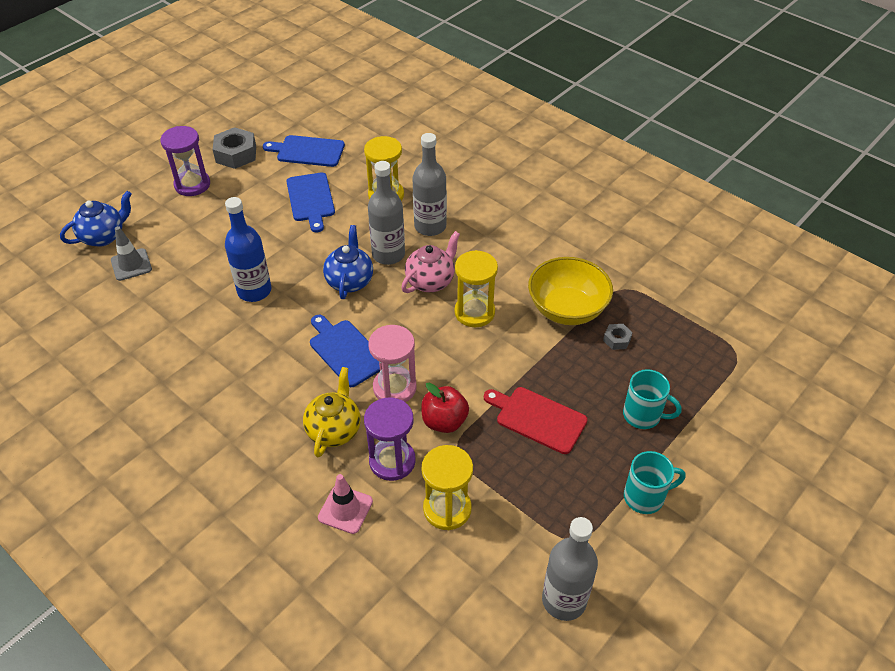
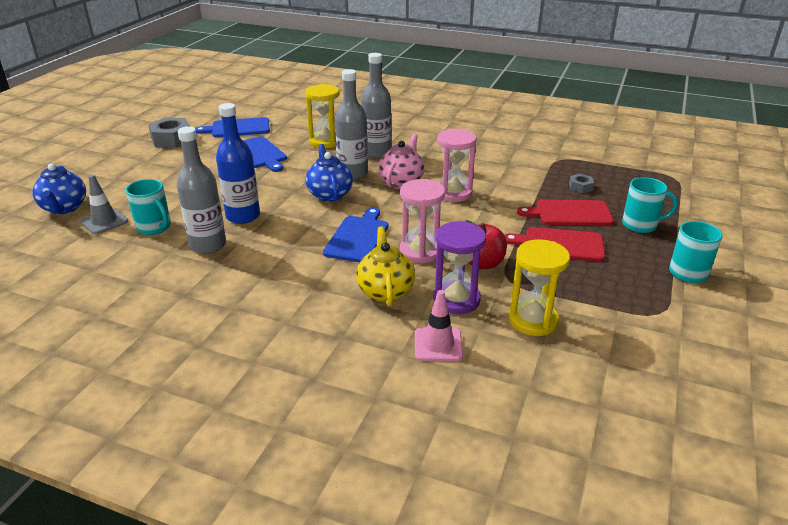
camera: 20 degrees left, 15 degrees down
(104, 236) = (64, 208): blue teapot -> blue teapot turned 135 degrees clockwise
(170, 285) = (154, 227): none -> turquoise mug
(192, 185) = (139, 162): purple hourglass -> none
(346, 351) = (358, 237): blue cutting board -> blue cutting board turned 75 degrees clockwise
(474, 312) = (453, 193): yellow hourglass -> pink hourglass
(564, 600) = (689, 357): grey bottle -> grey bottle (208, 245)
(567, 309) = (526, 178): yellow bowl -> none
(578, 377) = (570, 213): none -> red cutting board

